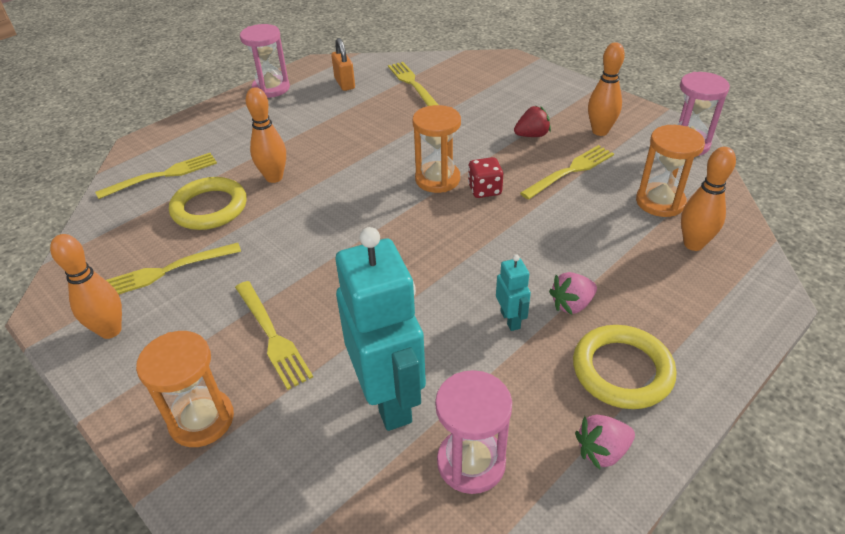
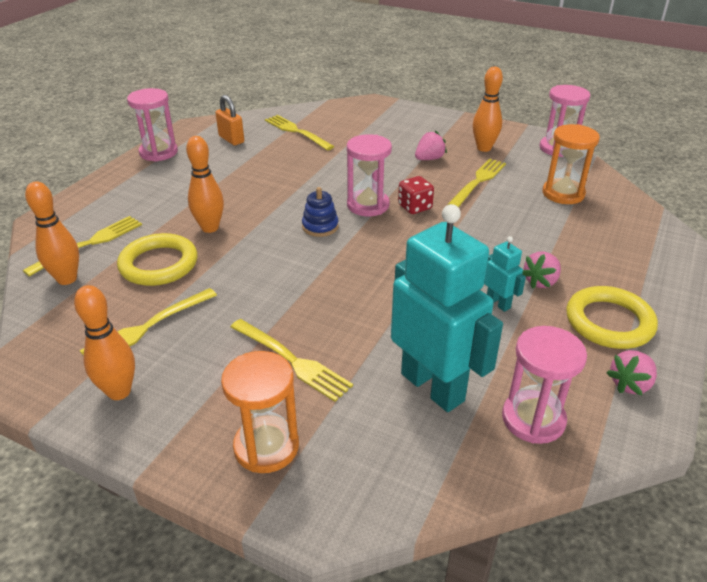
camera: 20 degrees left, 5 degrees down
(377, 195) = (320, 226): none -> blue stacking toy
(437, 179) = (368, 205): orange hourglass -> pink hourglass
(532, 135) = (429, 159): red strawberry -> pink strawberry
(693, 244) = (606, 220): orange bowling pin -> orange bowling pin (67, 279)

